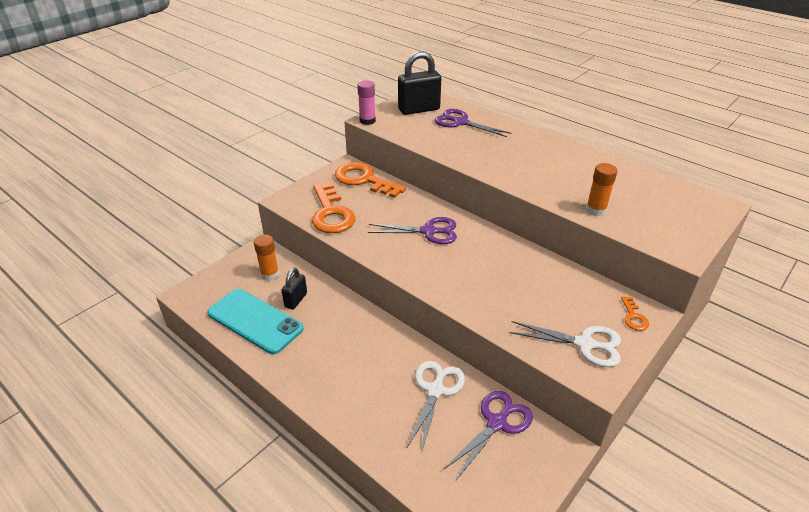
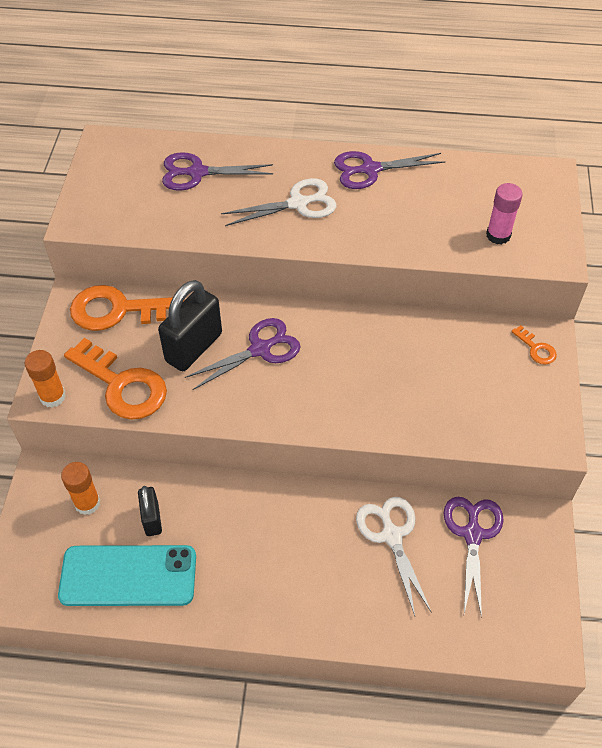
camera: 35 degrees left, 15 degrees up
(367, 121) = (75, 225): pink glue stick -> pink glue stick (498, 235)
(419, 109) = (126, 173): black padlock -> black padlock (194, 347)
(576, 157) = (370, 169): none -> purple scissors
(584, 344) = (516, 408): white scissors -> white scissors (298, 203)
(595, 210) = (443, 242): orange glue stick -> orange glue stick (53, 396)

